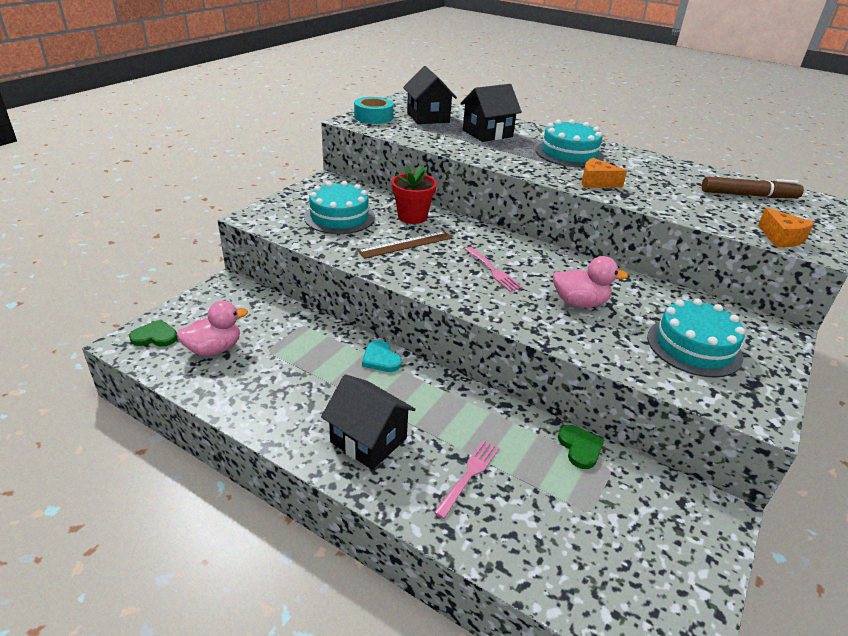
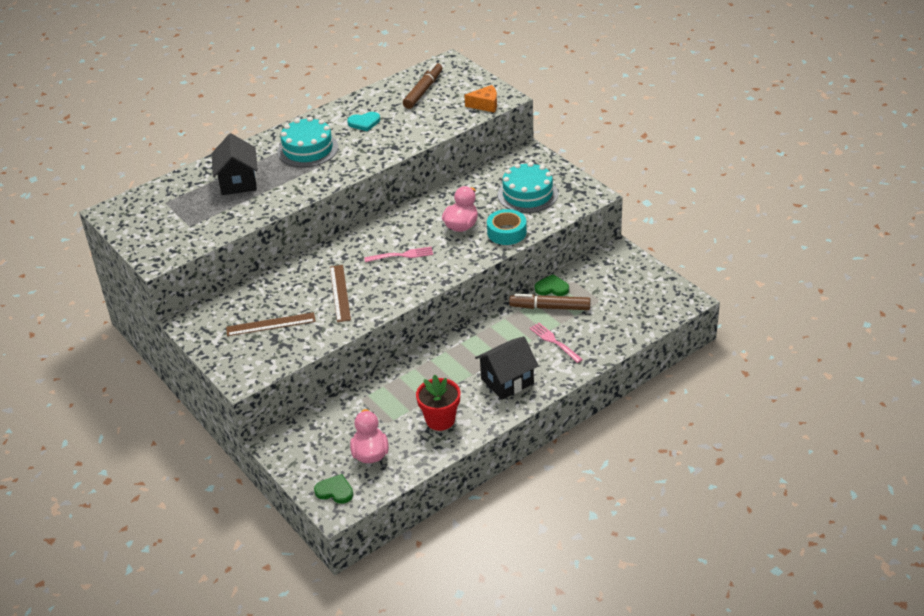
camera: 65 degrees left, 5 degrees up
(155, 336) = (335, 491): green heart -> green heart turned 90 degrees clockwise
(339, 217) = (270, 324): turquoise cake -> brown ruler
(373, 117) = (154, 244): turquoise tape -> turquoise tape (506, 232)
(381, 359) = (426, 360): turquoise heart -> turquoise heart (364, 123)
(412, 217) = (294, 280): red flower pot -> red flower pot (440, 420)
(428, 117) = (176, 209): black house -> none
(538, 454) = (550, 307): none -> brown marker
(596, 182) = (368, 153): orange cheese -> none

